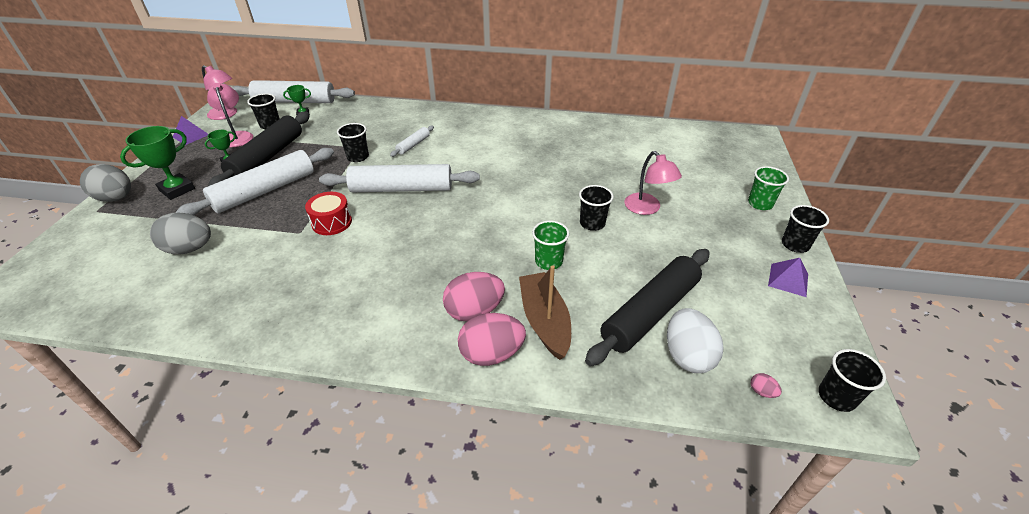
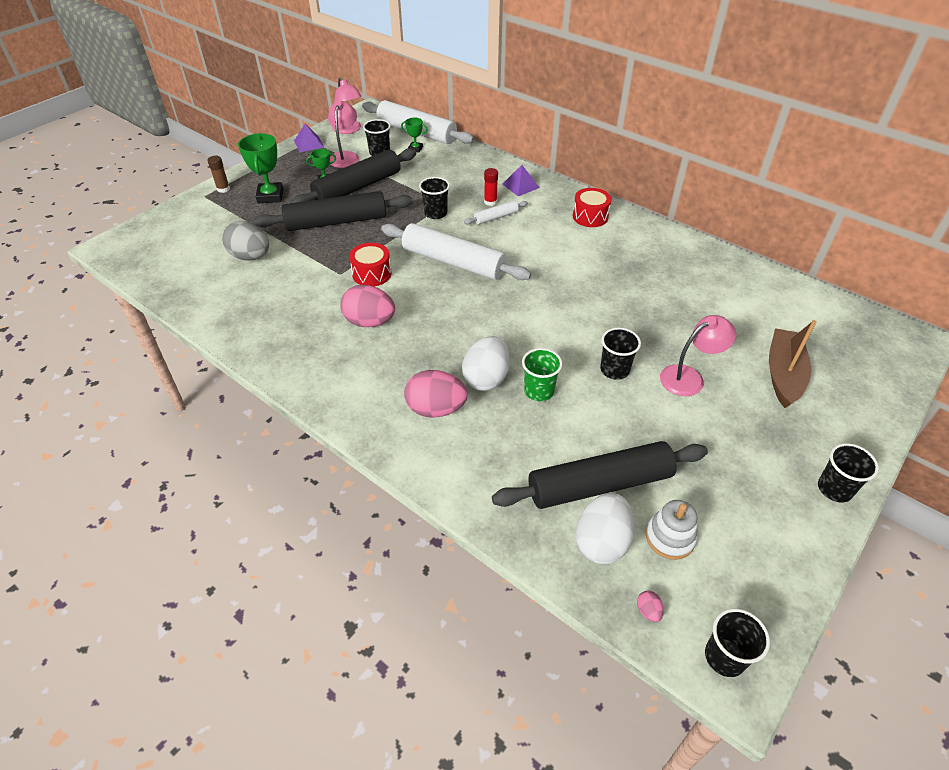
camera: 30 degrees right, 5 degrees up
(116, 198) = (223, 189): grey egg -> brown glue stick
(177, 189) = (270, 196): green trophy -> green trophy turned 75 degrees counterclockwise
(265, 191) = (336, 222): white rolling pin -> black rolling pin
(400, 135) = (490, 202): none -> red glue stick
(488, 123) = (590, 216): none -> red drum
(491, 354) = (423, 454): pink egg -> pink egg (369, 322)
(499, 269) = (486, 378): none -> white egg
(544, 321) = (491, 446): brown boat -> brown boat (783, 374)
(647, 209) = (689, 377): pink lamp -> pink lamp turned 120 degrees counterclockwise
(729, 328) = (670, 538): none -> white stacking toy
(760, 204) = (836, 425): green cup -> none
(788, 279) = (786, 521): purple pyramid -> purple pyramid (520, 185)

